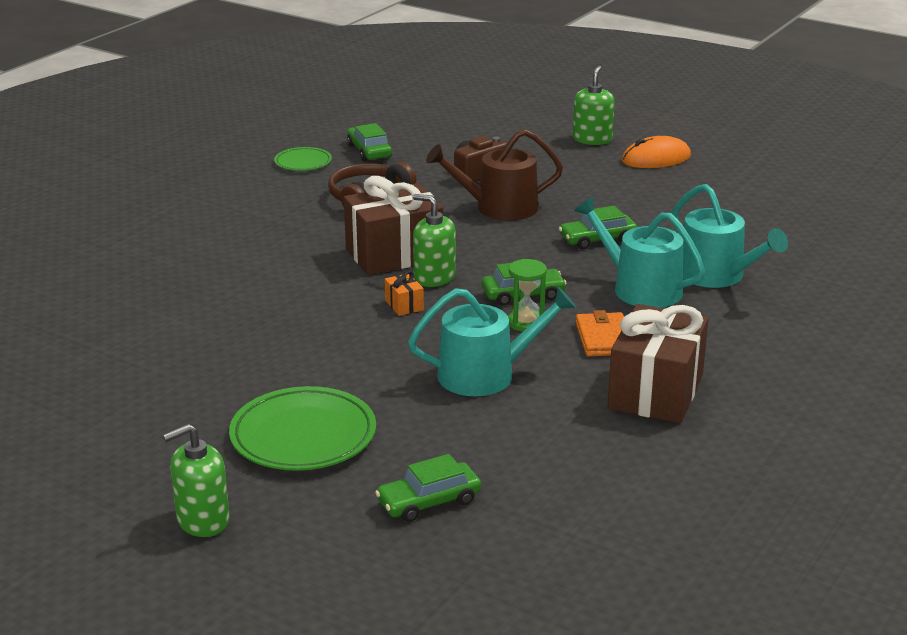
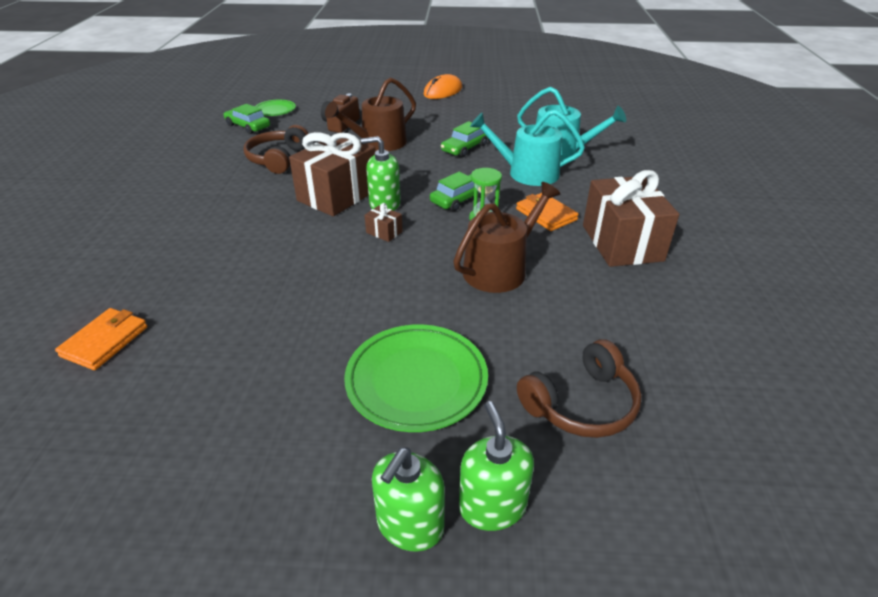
camera: 30 degrees left, 10 degrees up
(82, 324) = (105, 341): none -> orange wallet
(303, 162) = (203, 145): green plate -> green plate (275, 110)
(404, 305) = (384, 232): orange gift -> brown gift
(429, 501) = (581, 403): green car -> brown headphones
(485, 374) = (500, 269): turquoise watering can -> brown watering can
(592, 139) = (392, 88): green soap dispenser -> green soap dispenser (492, 506)

